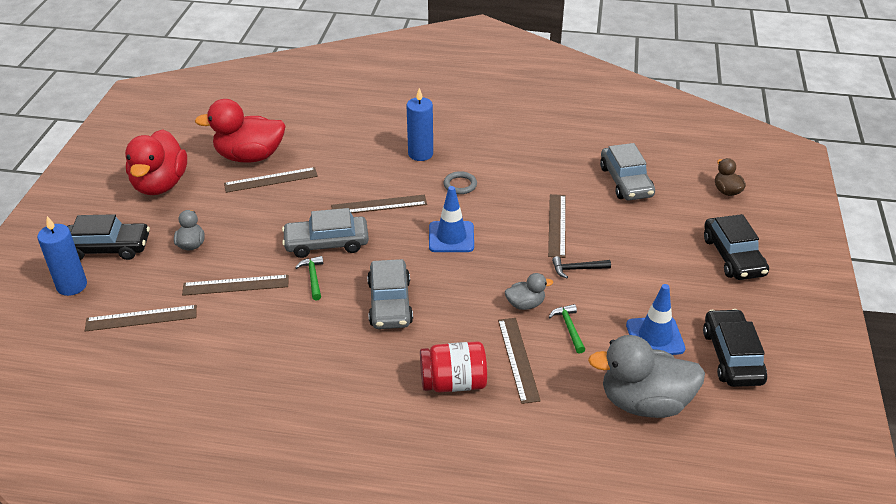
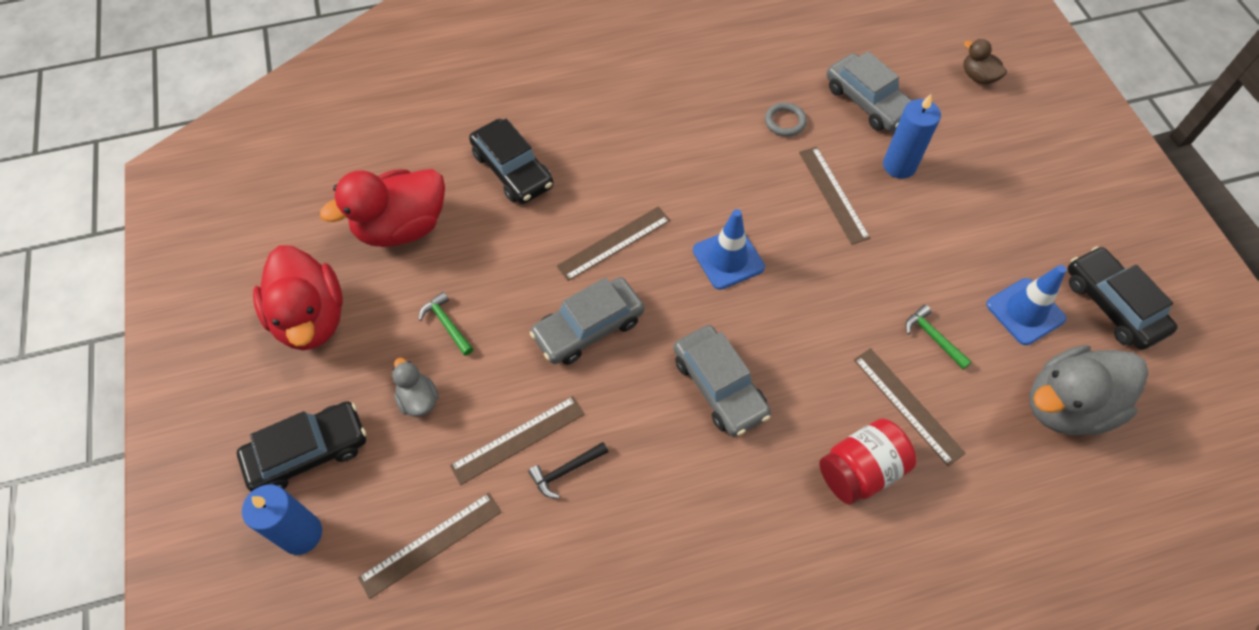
camera: 25 degrees left, 20 degrees up
(271, 180) = (454, 255): brown ruler -> none
(313, 277) = (605, 387): green hammer -> green hammer (446, 324)
(420, 154) = (614, 144): blue candle -> blue candle (899, 166)
(460, 185) = (689, 175): grey ring -> grey ring (785, 122)
(525, 304) = (868, 323): grey duck -> none
(577, 269) = (892, 250): black hammer -> black hammer (565, 471)
(733, 256) = (1036, 167): black car -> black car (512, 170)

